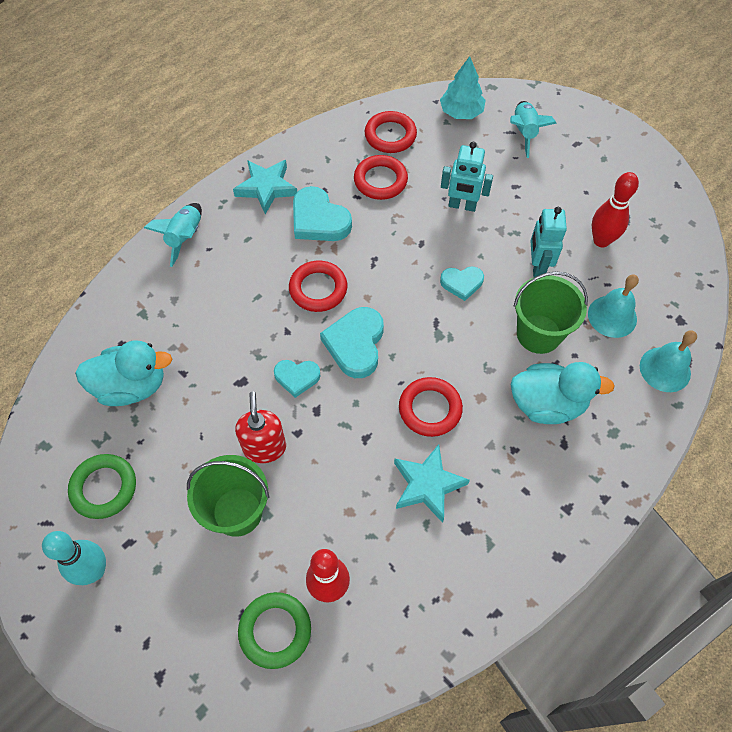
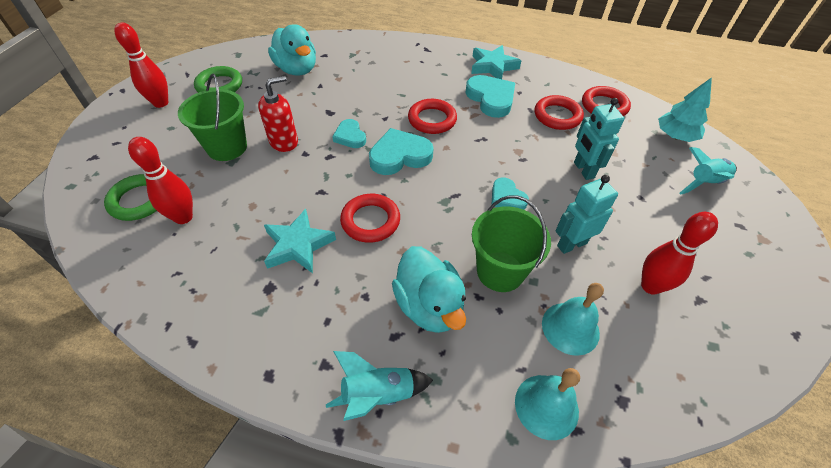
camera: 60 degrees right, 10 degrees down
(94, 571) = (161, 103): turquoise bowling pin -> red bowling pin
(185, 237) = (421, 49): turquoise rocket -> turquoise rocket (378, 394)
(319, 220) = (491, 99): turquoise heart -> turquoise heart turned 135 degrees clockwise

